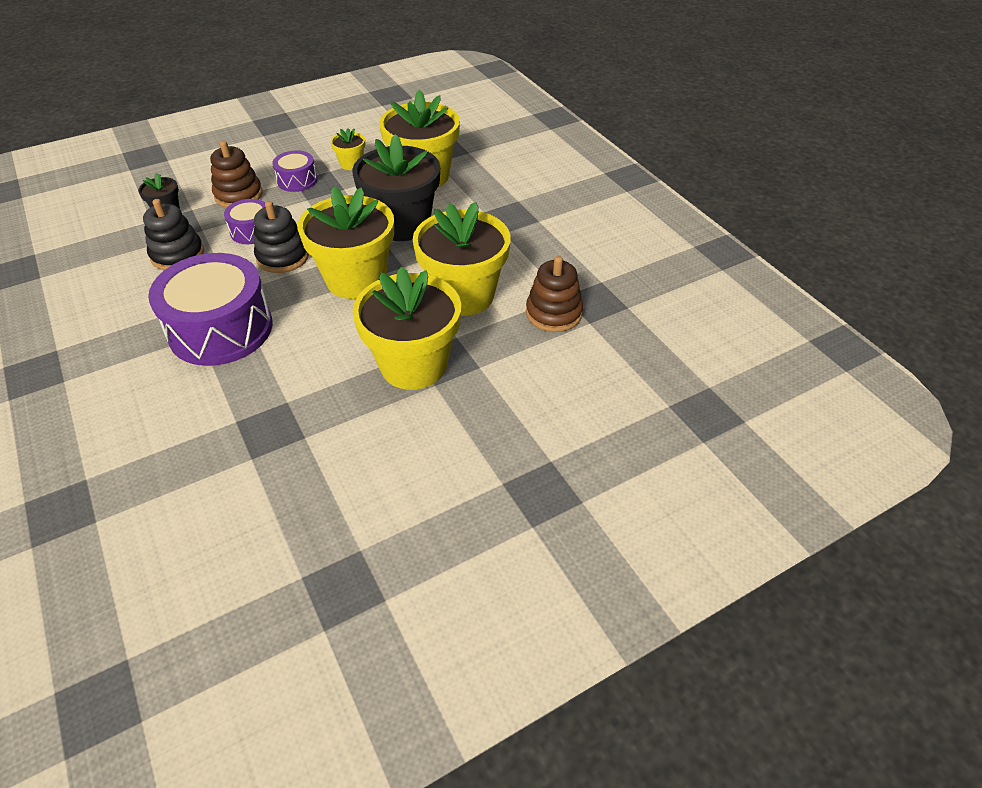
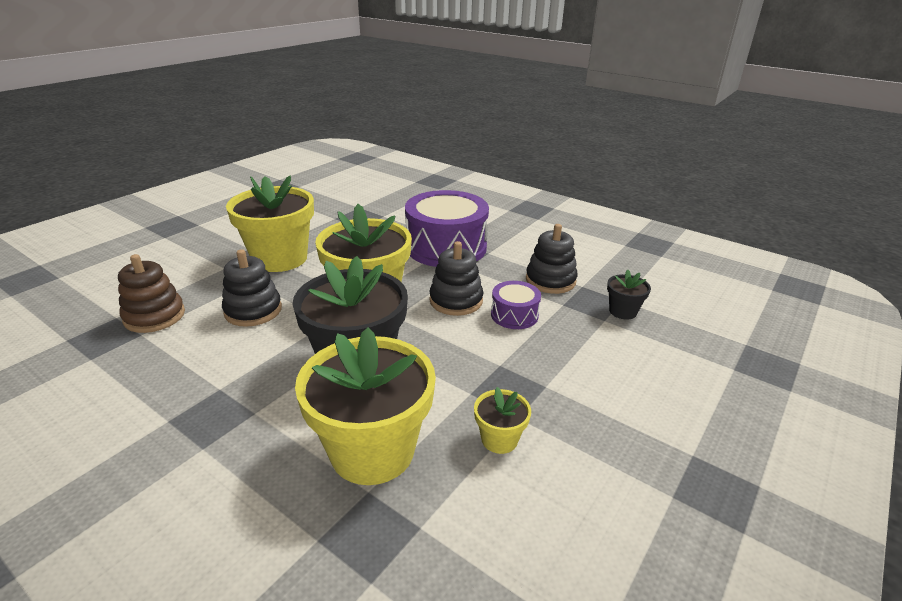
camera: 155 degrees right, 15 degrees down
(238, 195) = (581, 348): brown stacking toy -> none
(297, 180) = (541, 387): purple drum -> none
(463, 295) = (253, 310): yellow flower pot -> black stacking toy

